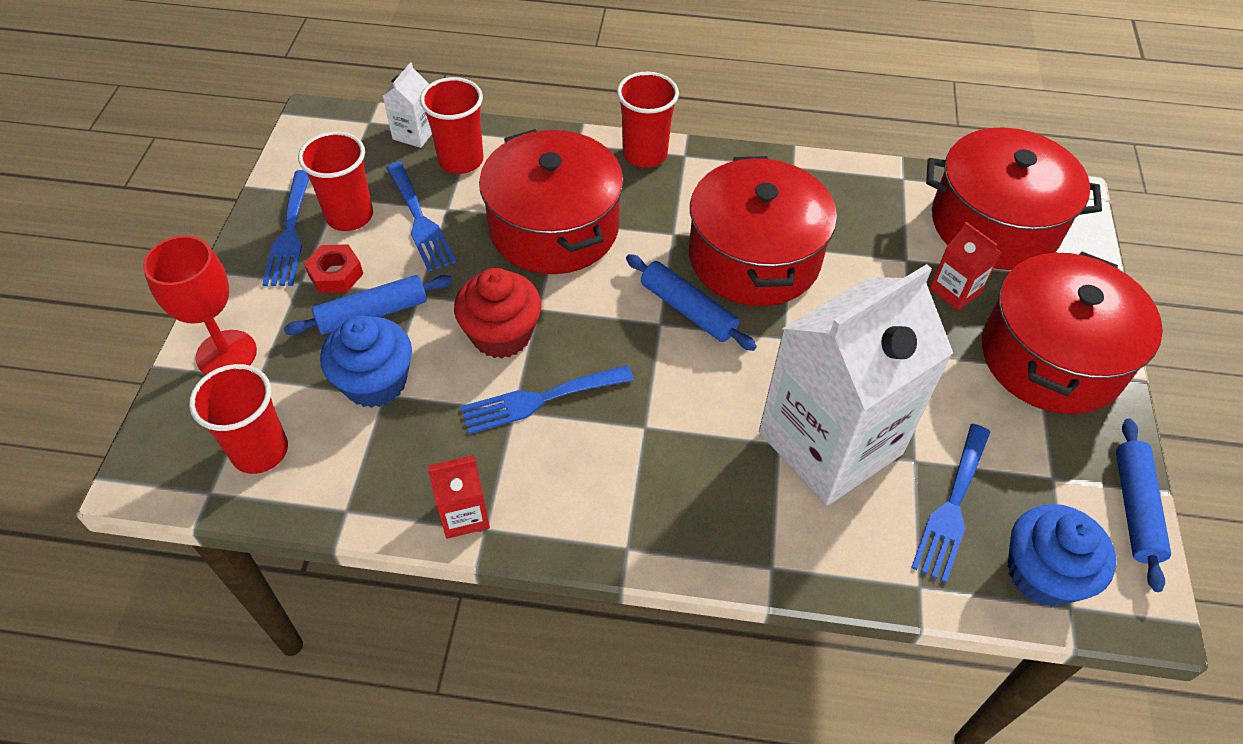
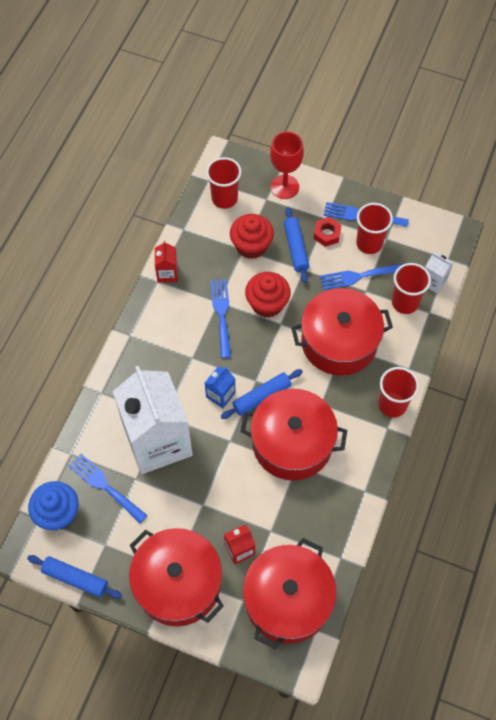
camera: 105 degrees right, 10 degrees up
(375, 382) = (251, 246): blue cupcake -> red cupcake
(704, 368) = (220, 395): none -> blue carton

